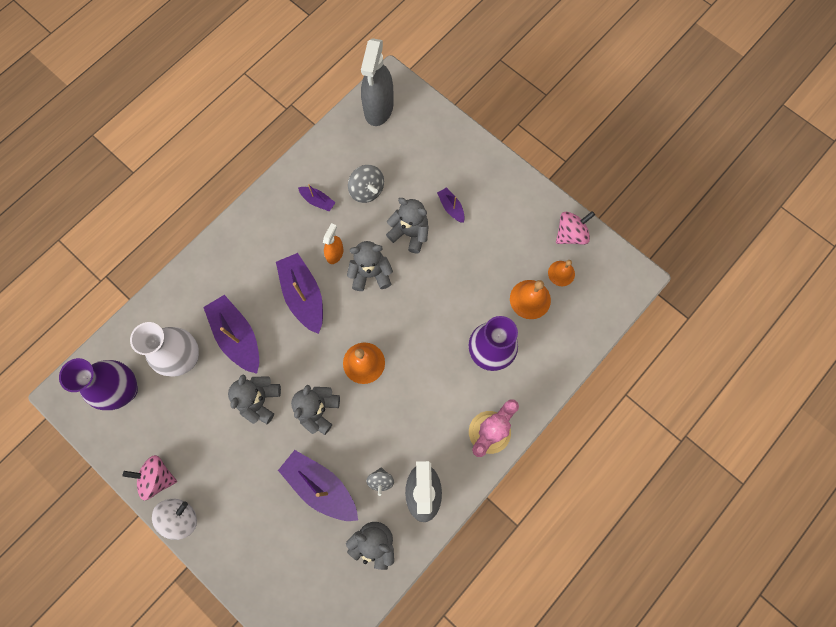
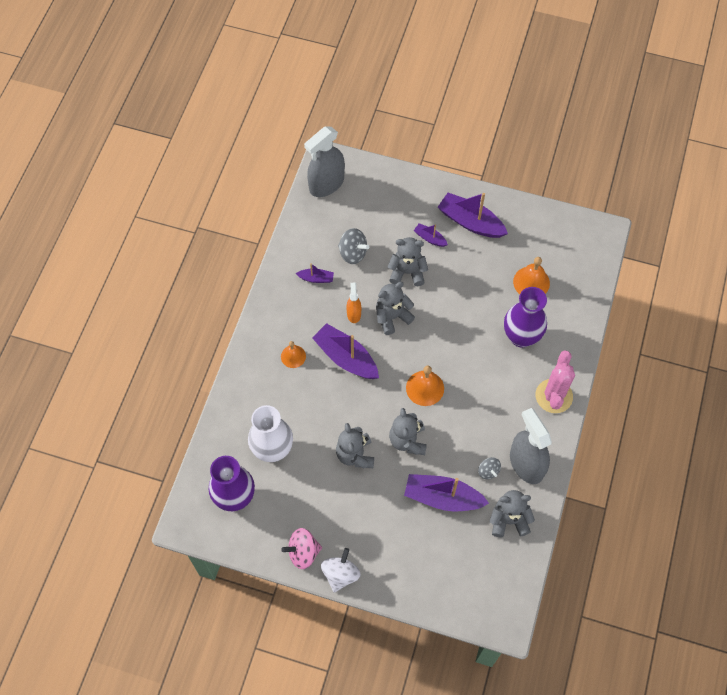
camera: 25 degrees left, 10 degrees down
(237, 336) = (308, 413): purple boat -> purple boat (470, 222)
(379, 108) = (326, 184): grey spray bottle -> grey spray bottle turned 60 degrees clockwise
(561, 273) = (545, 252): orange bell -> orange bell (293, 356)
(570, 234) = (536, 219): pink spinning top -> none

